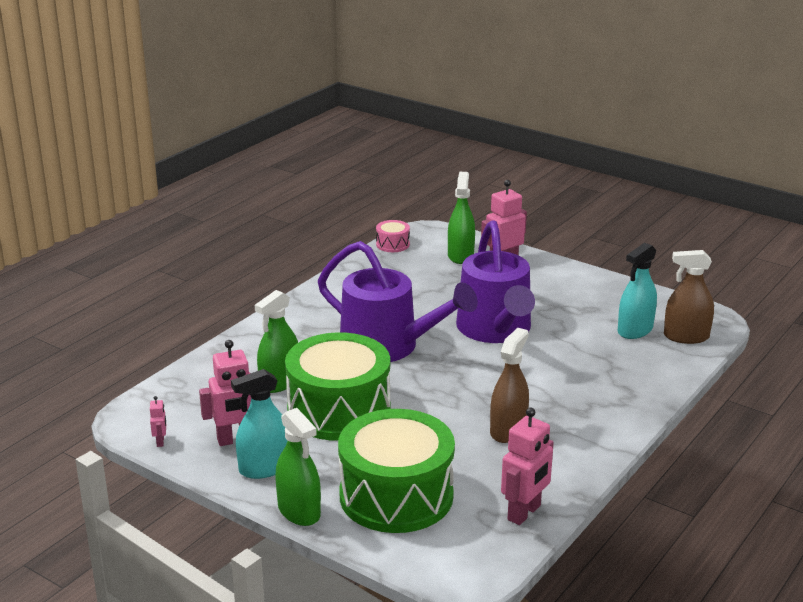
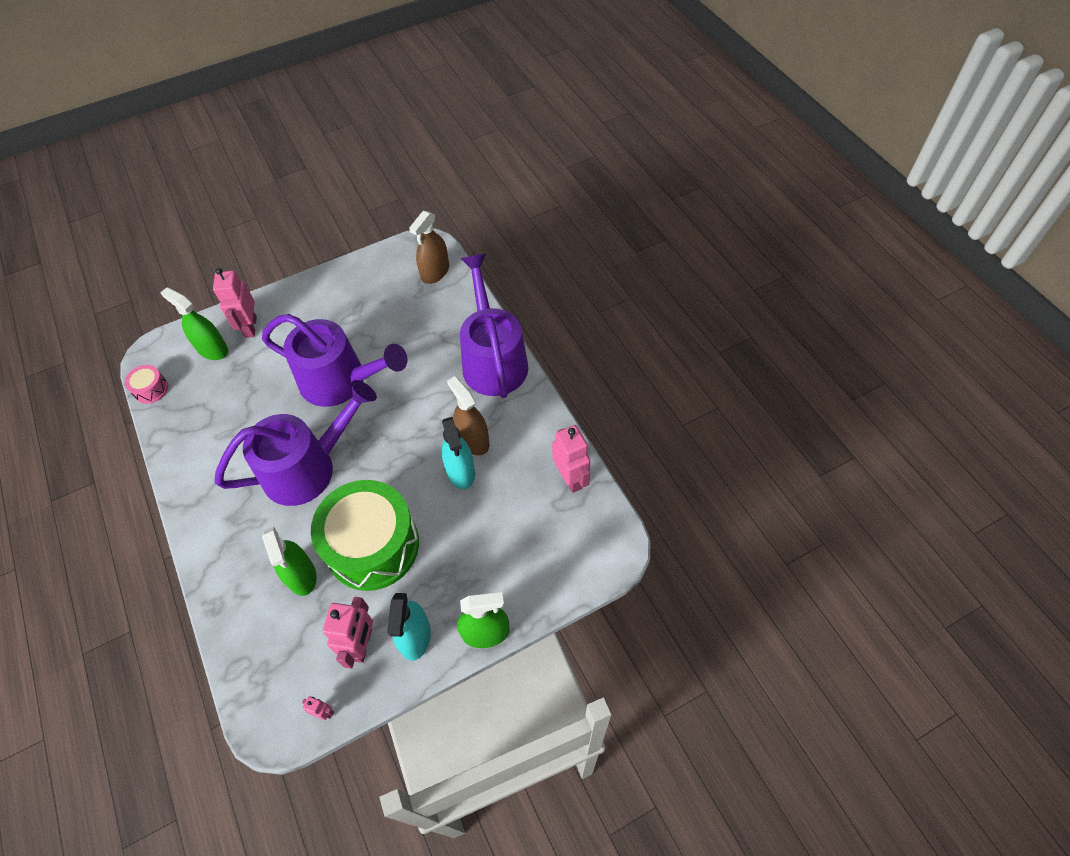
camera: 60 degrees left, 30 degrees up
(396, 496) = (506, 553): green drum -> none
(620, 410) = (493, 359): none -> purple watering can
(635, 330) = (406, 296): turquoise spray bottle -> turquoise spray bottle (460, 471)

